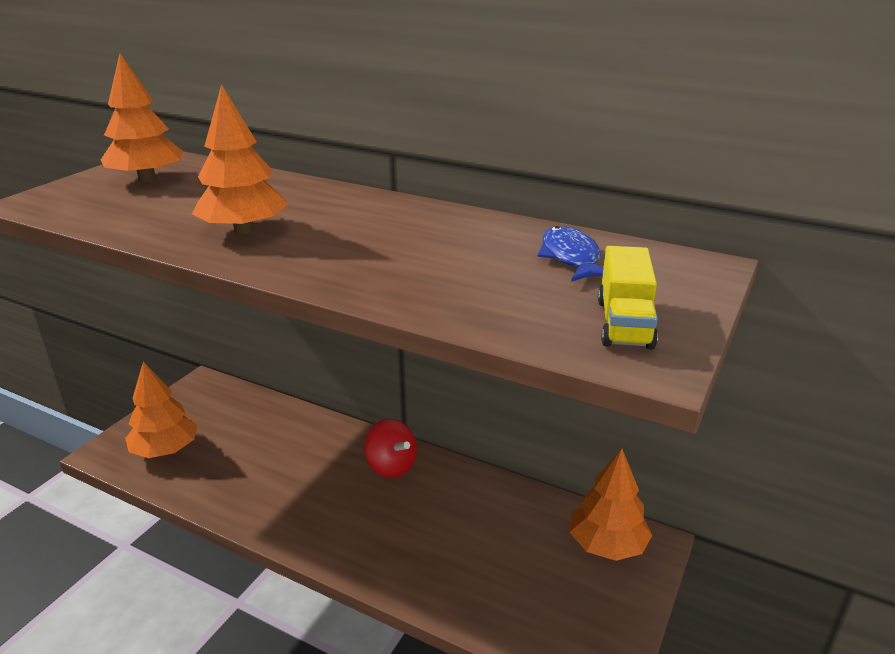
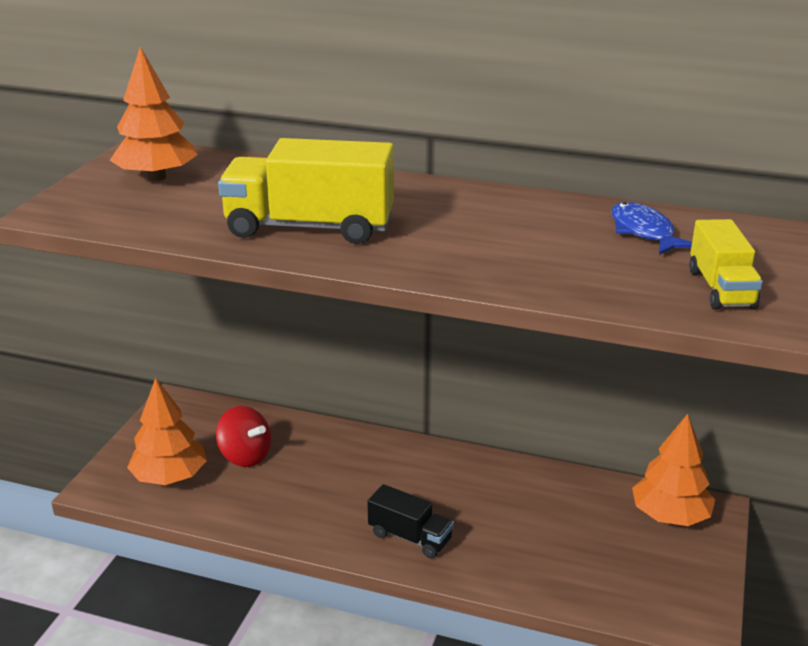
camera: 10 degrees left, 0 degrees up
(243, 230) = (309, 227): orange tree -> yellow truck
(349, 535) = (410, 537): none -> black truck
(391, 466) = (426, 467): red spinning top -> red spinning top (245, 456)

